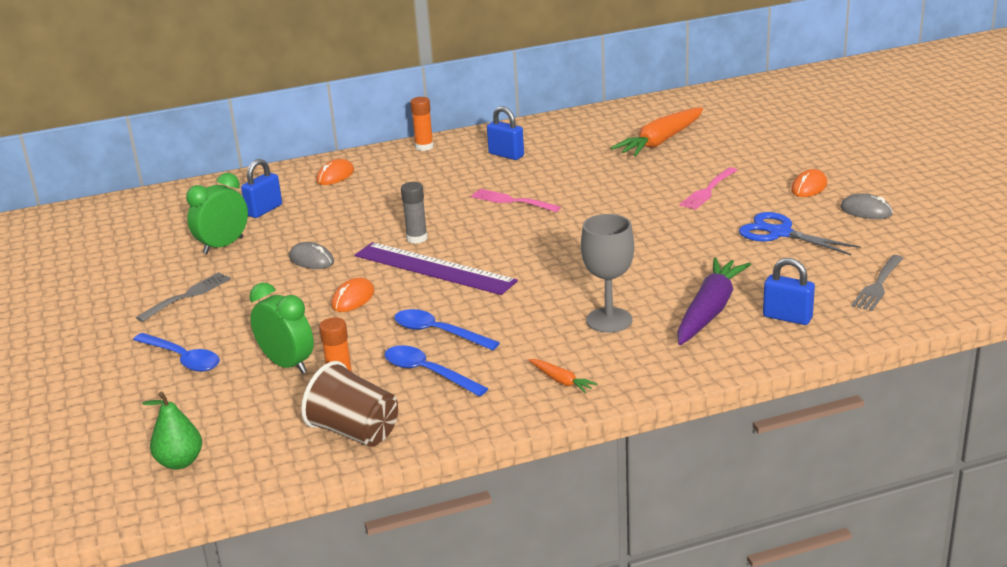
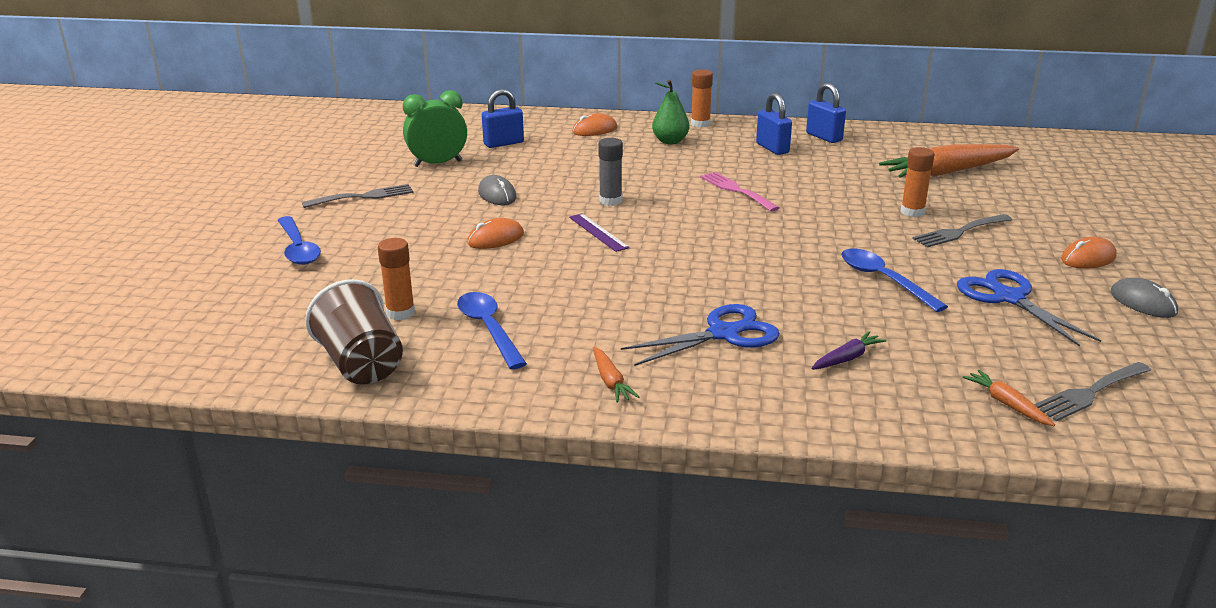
camera: 25 degrees right, 0 degrees up
(180, 462) = (190, 339): green pear -> green pear (670, 141)
(287, 364) = (375, 281): green clock -> none
(434, 268) = (598, 232): purple ruler -> purple ruler, size x0.47
(438, 332) = (539, 293): blue spoon -> blue spoon (883, 280)
(609, 320) = (723, 334): grey goblet -> blue scissors
(661, 183) = (912, 212): none -> orange glue stick
(708, 190) = (959, 232): pink fork -> grey fork
(709, 311) = (847, 358): purple carrot -> purple carrot, size x0.45
(787, 317) = (937, 395): blue padlock -> blue padlock (824, 137)
(834, 309) = (1006, 404): none -> orange carrot

